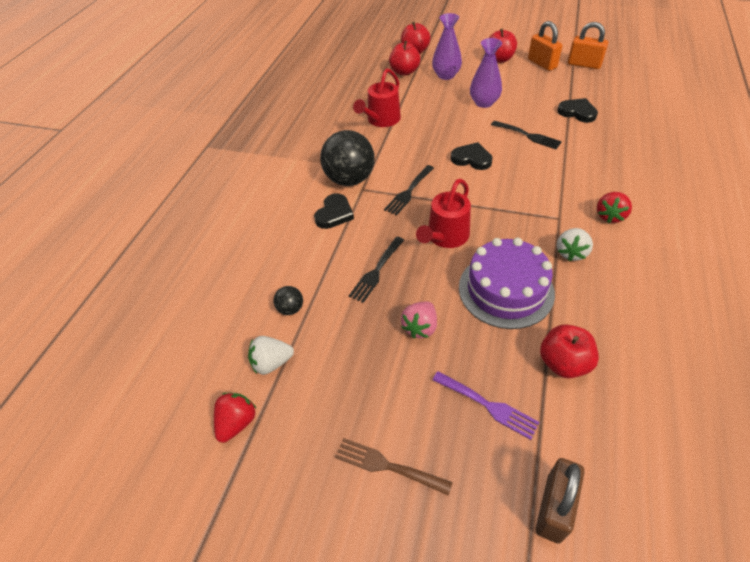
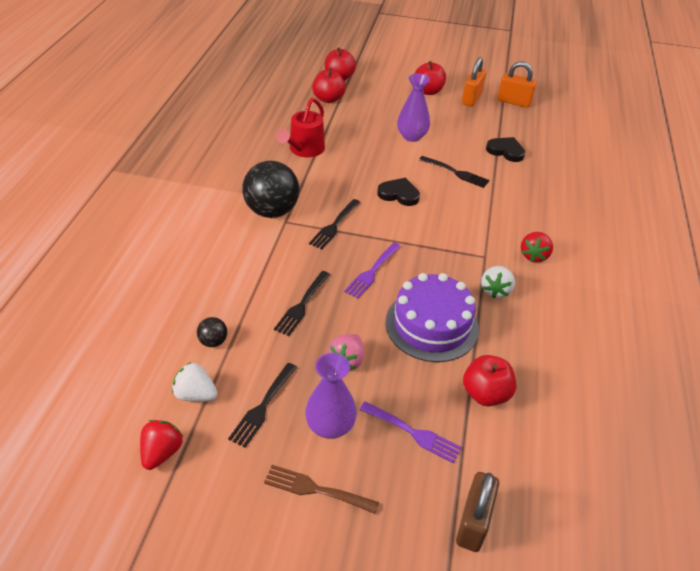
camera: 10 degrees left, 5 degrees down
(272, 363) = (196, 394): white strawberry -> white strawberry turned 45 degrees clockwise
(334, 214) = (256, 246): black heart -> none
(336, 376) = (262, 407): none -> black fork
(445, 236) = (372, 272): red watering can -> purple fork
(446, 75) = (372, 105): purple vase -> purple vase (330, 426)
(542, 64) = (471, 98): orange padlock -> orange padlock turned 60 degrees clockwise

